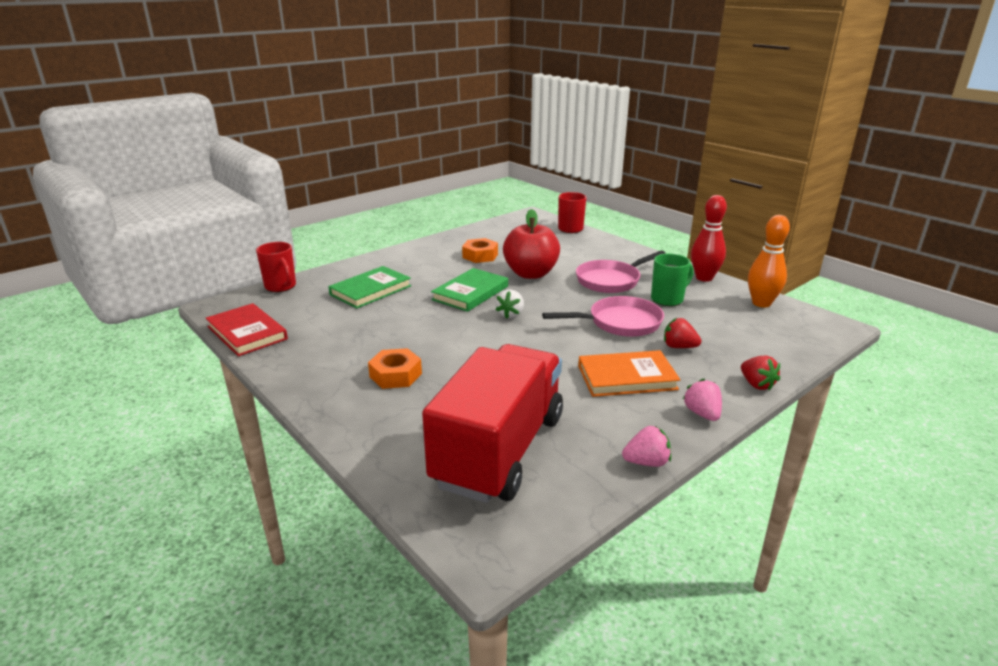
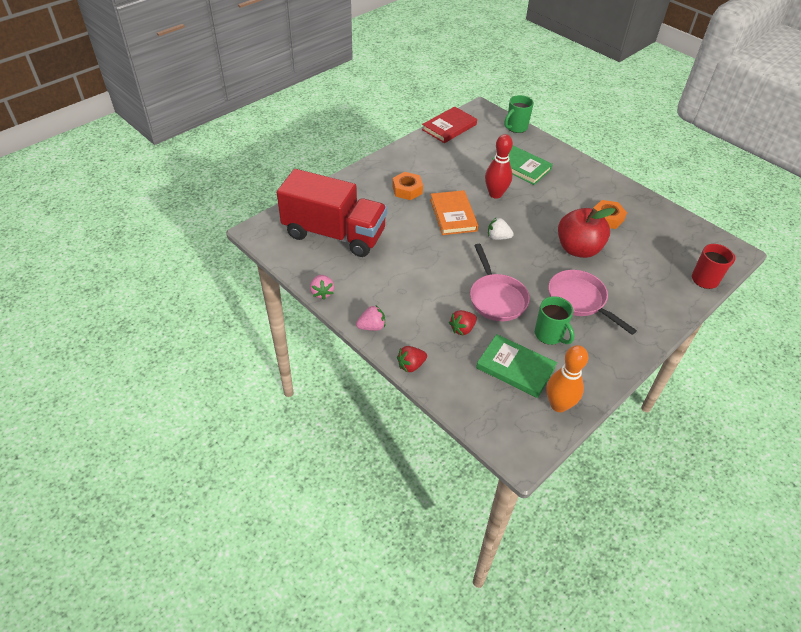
camera: 85 degrees right, 20 degrees up
(281, 286) = (516, 127): red mug -> green mug
(470, 293) = (530, 215): green book -> green book (515, 368)
(627, 377) = (414, 294): orange book -> orange book (453, 215)
(679, 347) = (462, 329): red strawberry -> red strawberry turned 150 degrees counterclockwise
(704, 278) = (608, 371): red bowling pin -> red bowling pin (495, 194)

